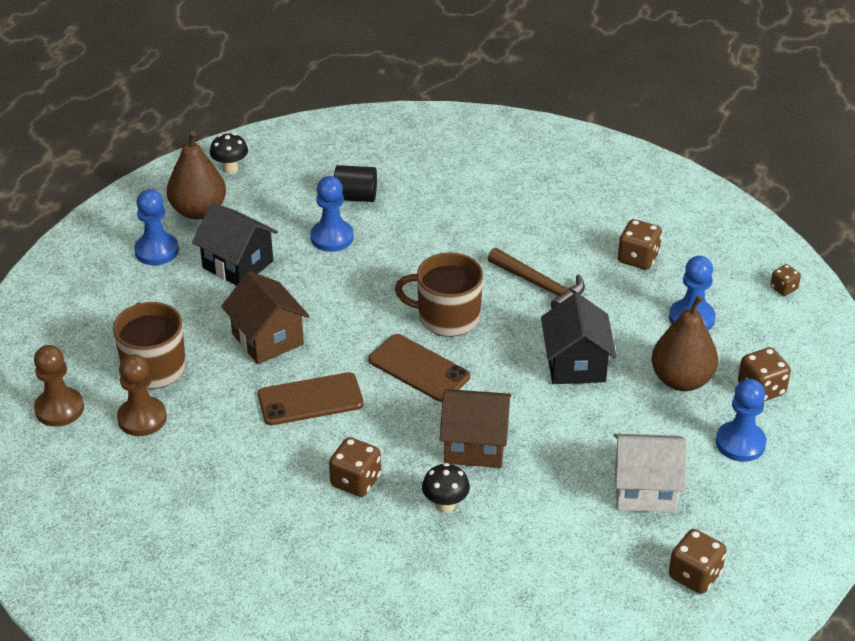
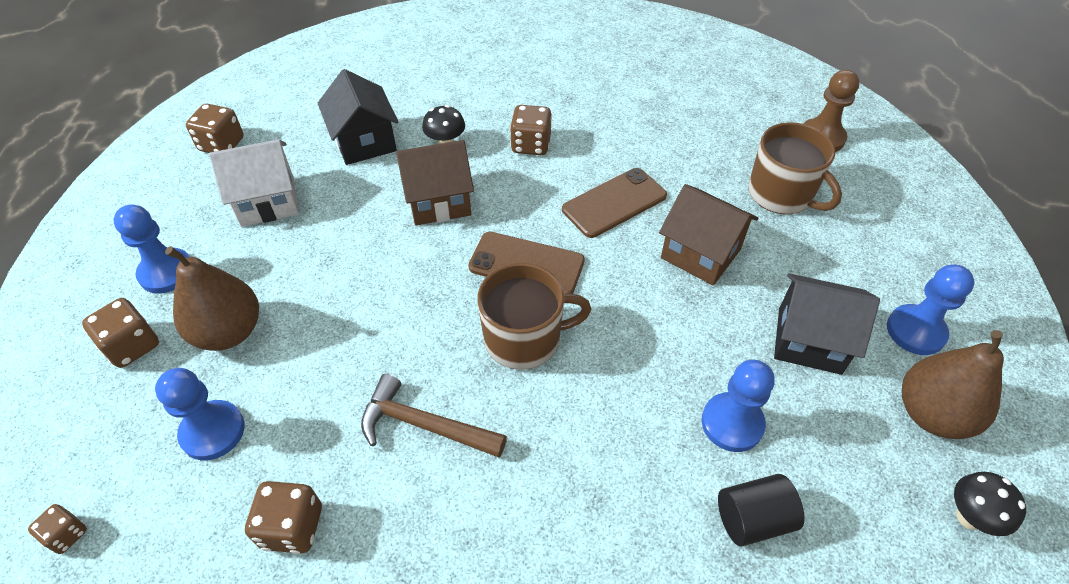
camera: 160 degrees right, 10 degrees up
(142, 418) = (747, 148): brown pawn -> none
(575, 364) = (356, 317): black house -> black house (364, 142)

